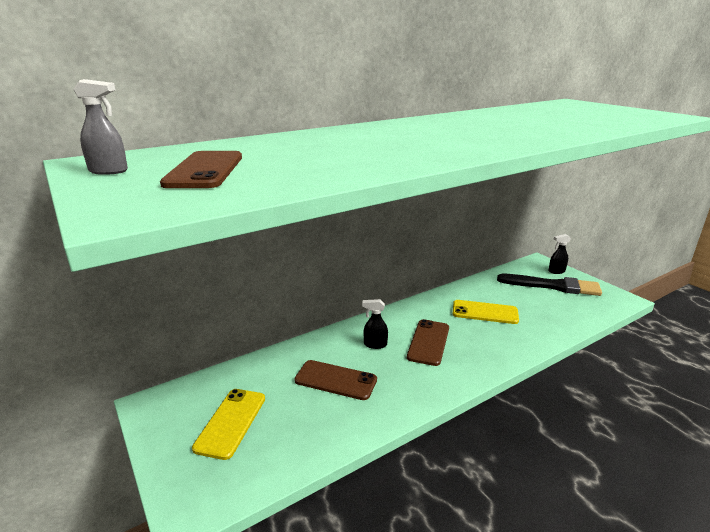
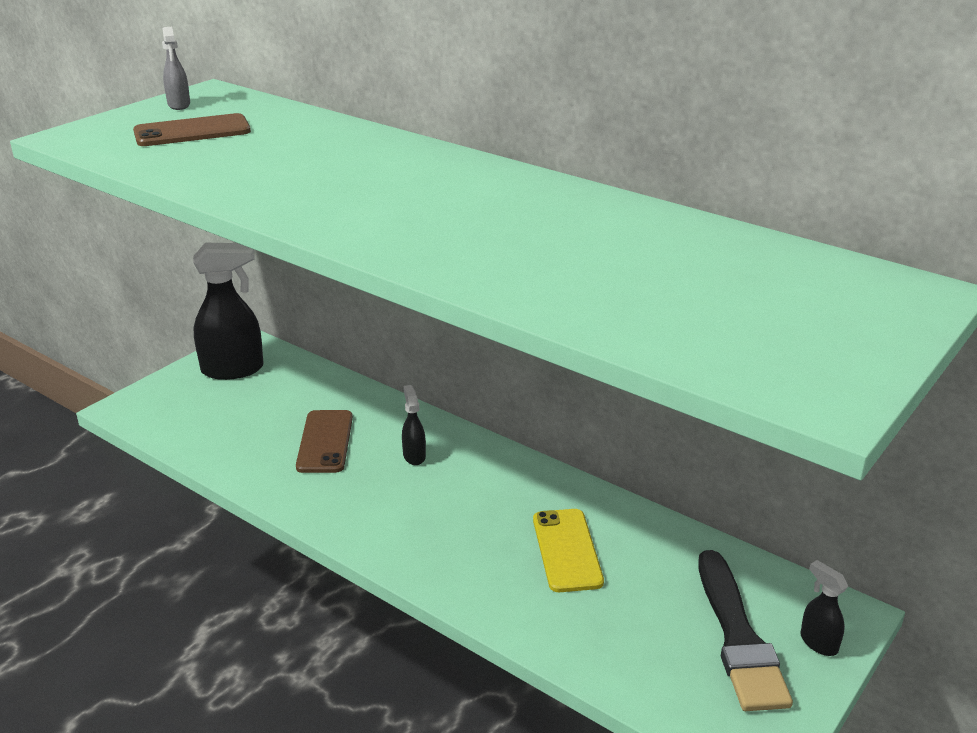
camera: 70 degrees right, 5 degrees up
(188, 417) = (233, 370): none -> black spray bottle
(231, 422) = (233, 395): yellow phone -> none
(428, 342) = (444, 502): brown phone -> none

